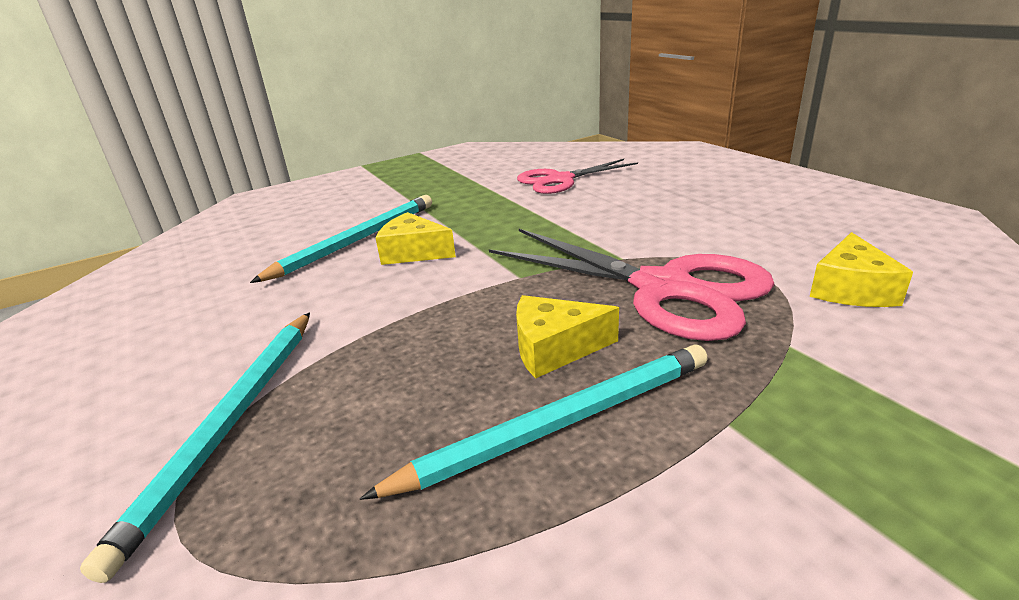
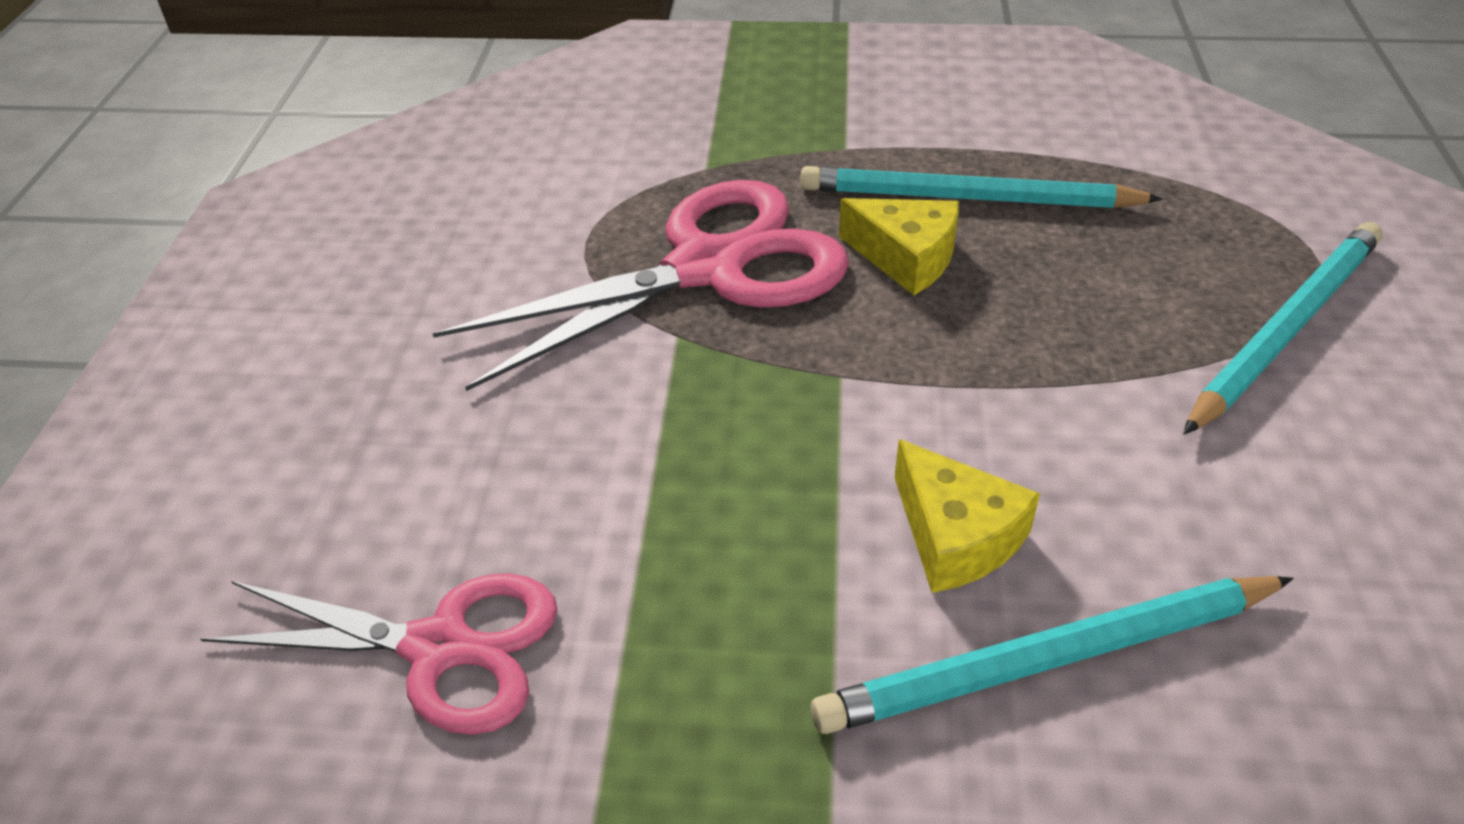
camera: 145 degrees left, 15 degrees up
(664, 288) = (708, 267): pink scissors -> pink scissors turned 75 degrees clockwise
(851, 289) = (556, 180): yellow cheese -> none

